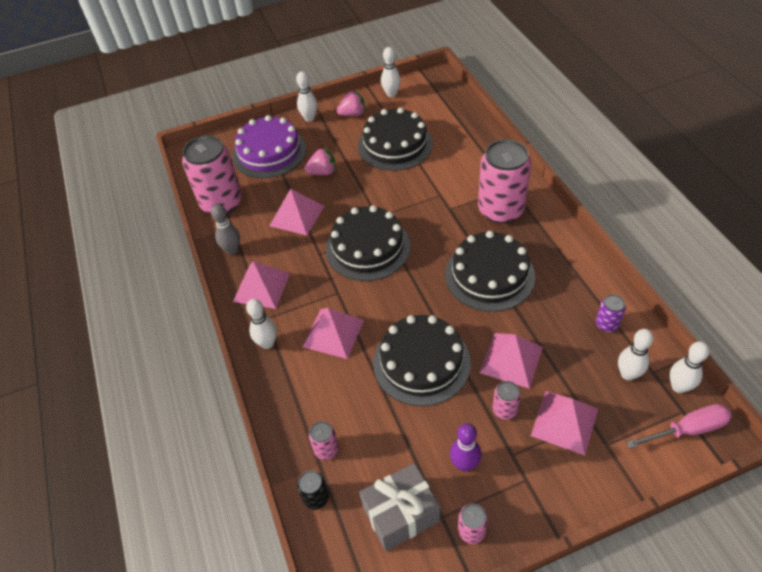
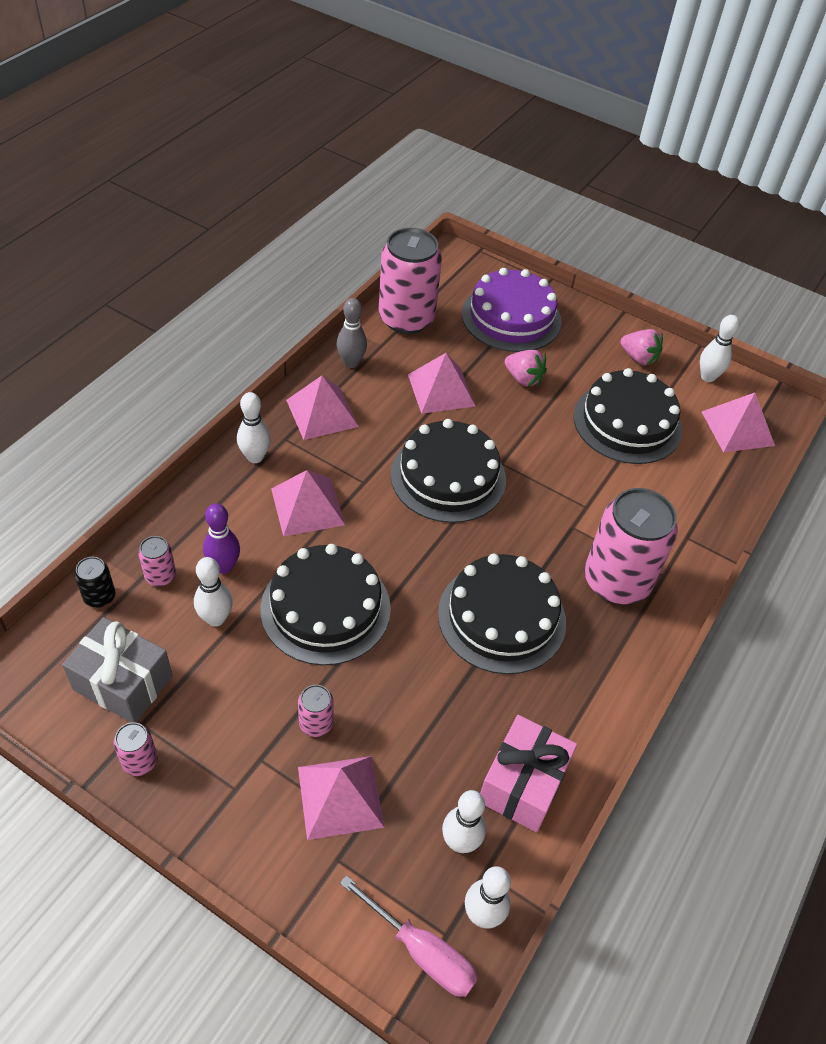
camera: 45 degrees right, 0 degrees up
(309, 118) = (594, 323): white bowling pin -> white bowling pin (216, 618)
(464, 464) = (219, 715): purple bowling pin -> purple bowling pin (224, 566)
(511, 360) = (391, 698): pink pyramid -> pink pyramid (737, 428)
(606, 324) = (522, 784): purple can -> pink gift

